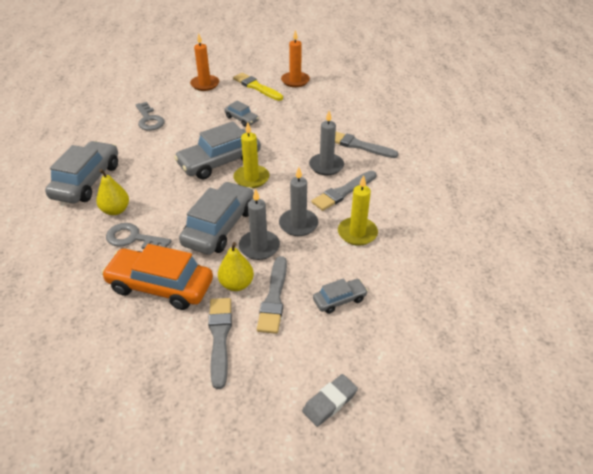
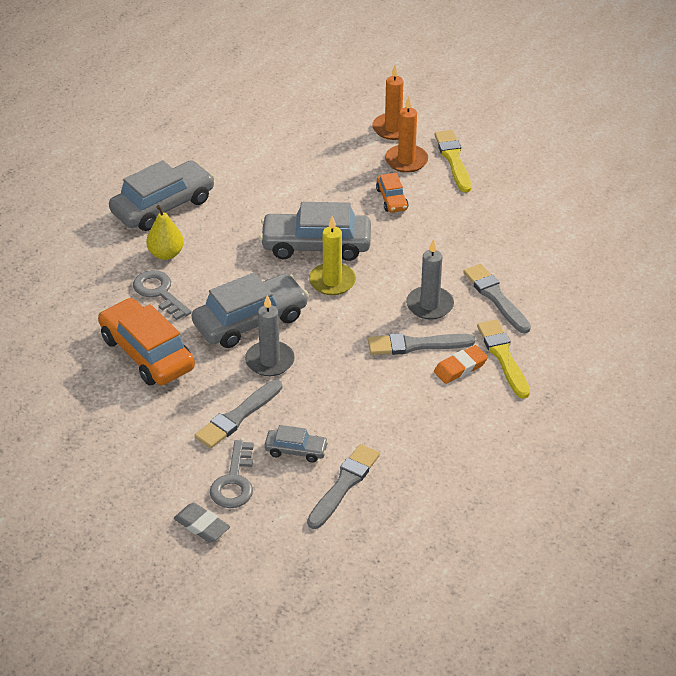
camera: 35 degrees right, 0 degrees up
(149, 120) = (286, 154): grey key -> grey key (234, 481)
(220, 337) = (159, 426): grey brush -> grey brush (344, 485)
(236, 284) = (215, 386): yellow pear -> none
(241, 119) = (391, 199): grey car -> orange car
(295, 81) = (512, 170): orange candle -> orange candle (406, 161)
(298, 224) = (331, 357): grey candle -> none
(330, 402) = (202, 525): grey eraser -> grey eraser turned 45 degrees clockwise
(357, 233) = (382, 396): yellow candle -> none
(383, 193) = (460, 367): none -> orange eraser
(400, 175) = (503, 356): none -> yellow brush

